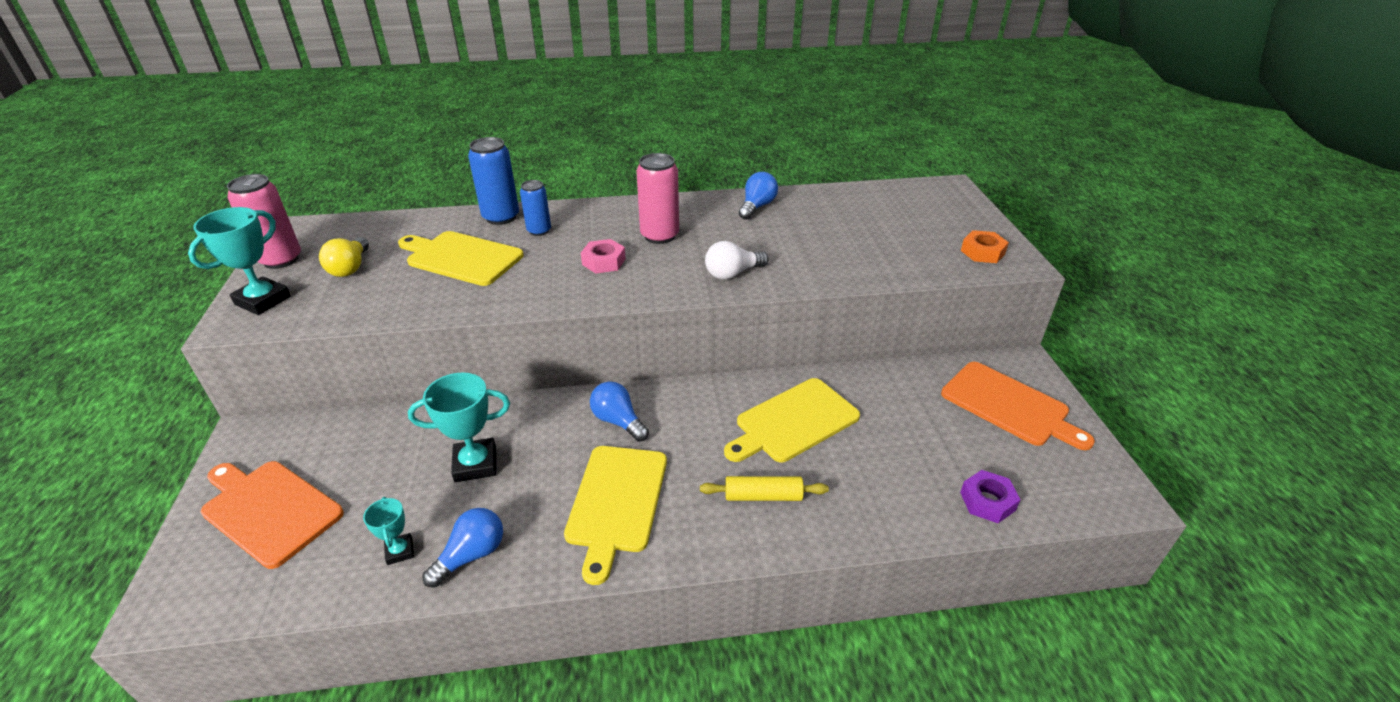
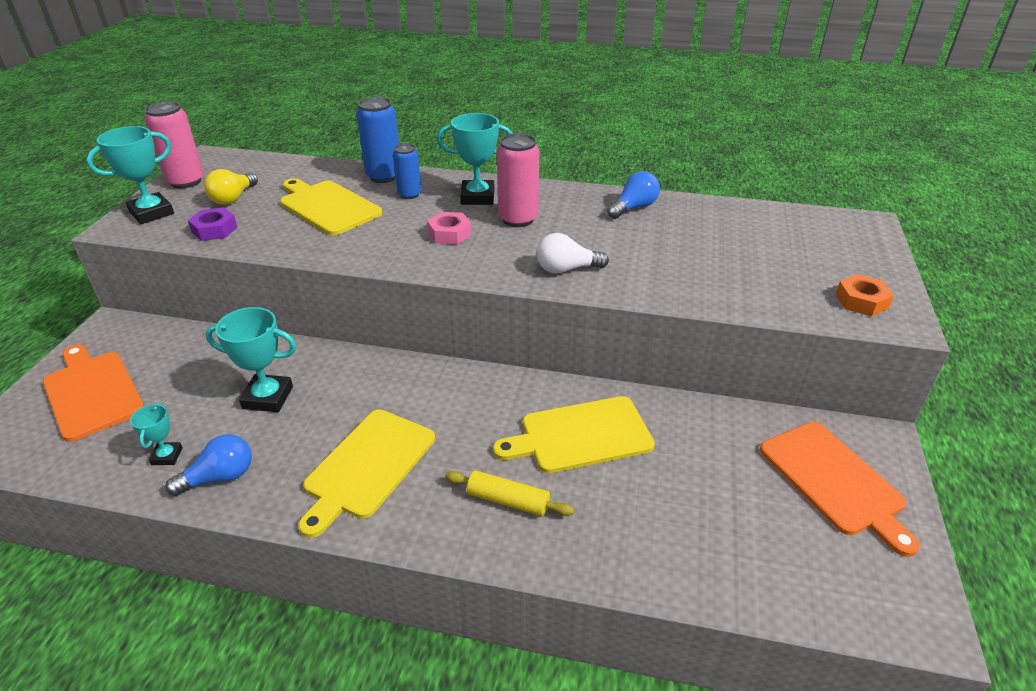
camera: 20 degrees right, 0 degrees up
(608, 222) = (477, 197): none -> turquoise trophy
(618, 421) = (411, 391): blue light bulb -> none
(987, 501) = (748, 577): purple nut -> purple nut (214, 230)

